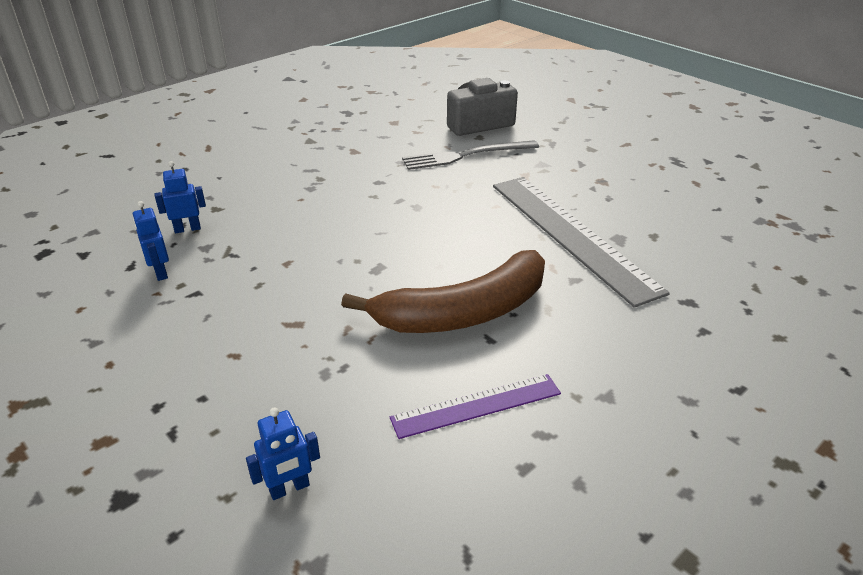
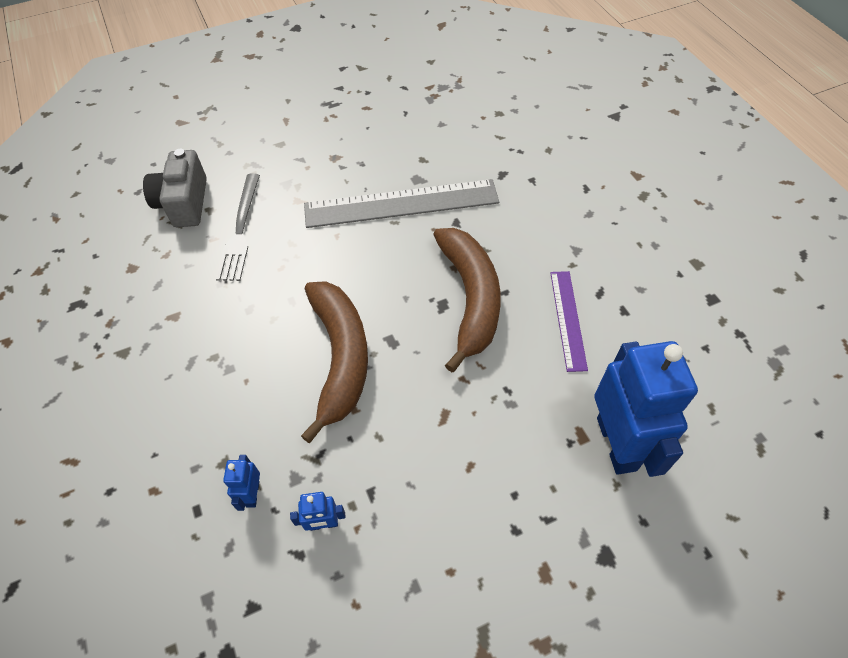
camera: 70 degrees left, 20 degrees up
(289, 488) = (617, 443): blue robot -> blue robot, size x2.37
(344, 241) = (340, 357): none -> brown banana

